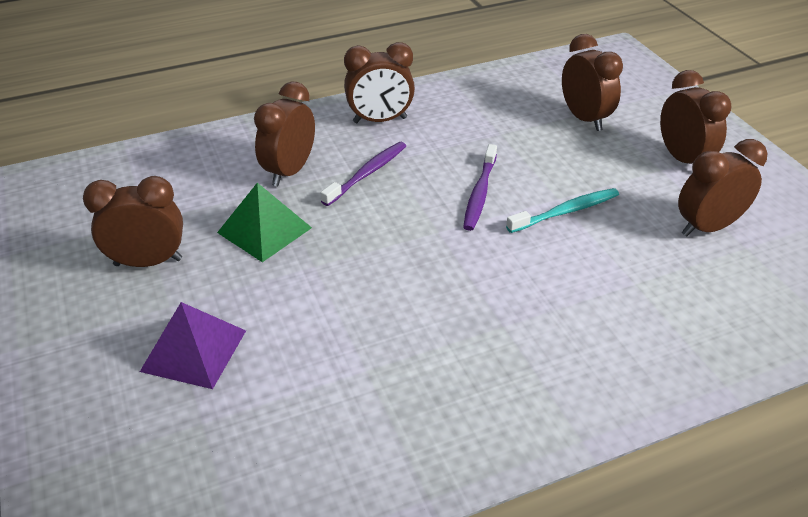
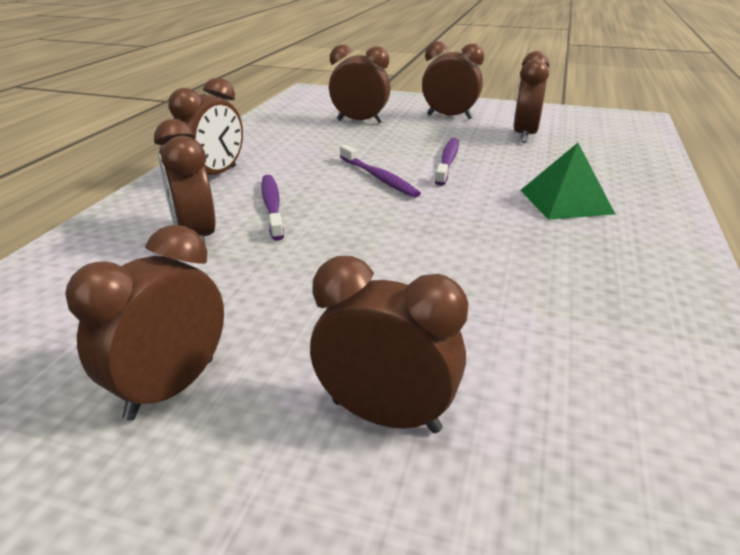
camera: 50 degrees left, 10 degrees down
(194, 350) = (385, 415): purple pyramid -> brown clock
(264, 230) = (256, 285): green pyramid -> green pyramid (566, 201)
(565, 212) = (447, 162): turquoise toothbrush -> purple toothbrush

